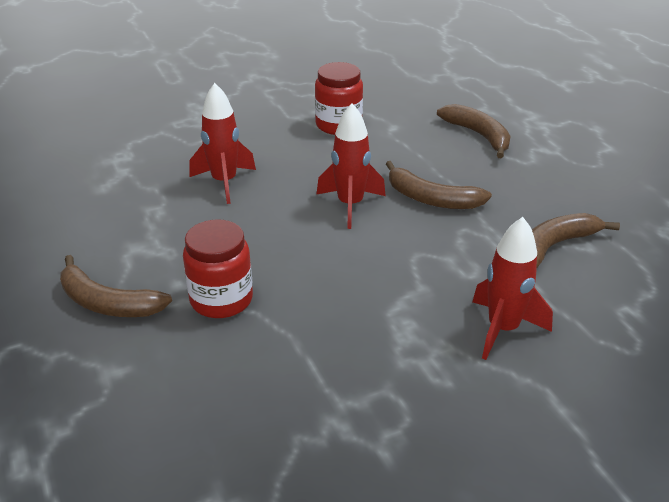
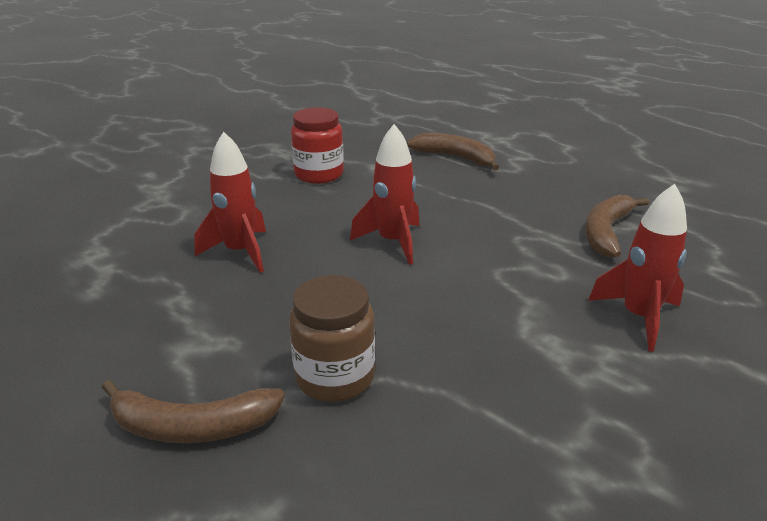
camera: 25 degrees left, 5 degrees down
(221, 300) = (335, 377): red jar -> brown jar
(431, 199) = (464, 218): brown banana -> none

